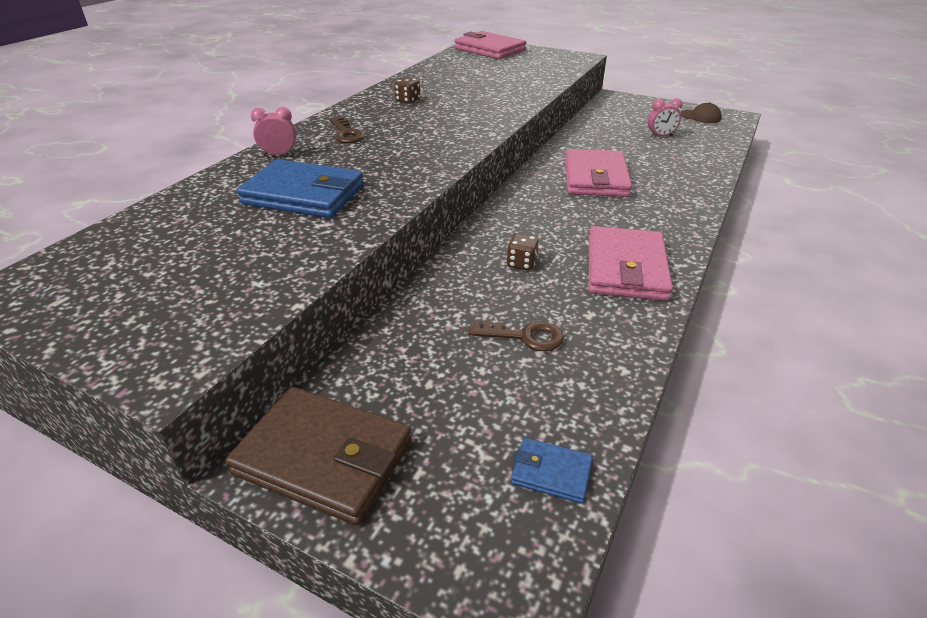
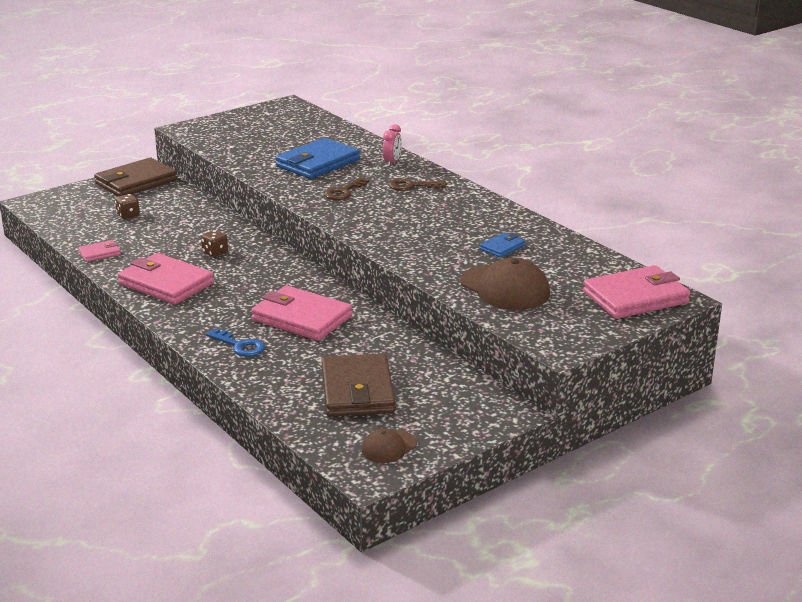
camera: 115 degrees right, 10 degrees down
(408, 101) = (472, 219): brown dice -> brown dice (128, 215)
(521, 76) = (504, 288): none -> brown cap
(524, 336) = (149, 235): brown key -> brown key (344, 192)
(551, 473) = (64, 219): blue wallet -> blue wallet (502, 247)
(617, 358) = (99, 253): none -> pink wallet
(660, 136) = (357, 390): pink clock -> brown wallet
(673, 190) = (240, 346): none -> blue key

